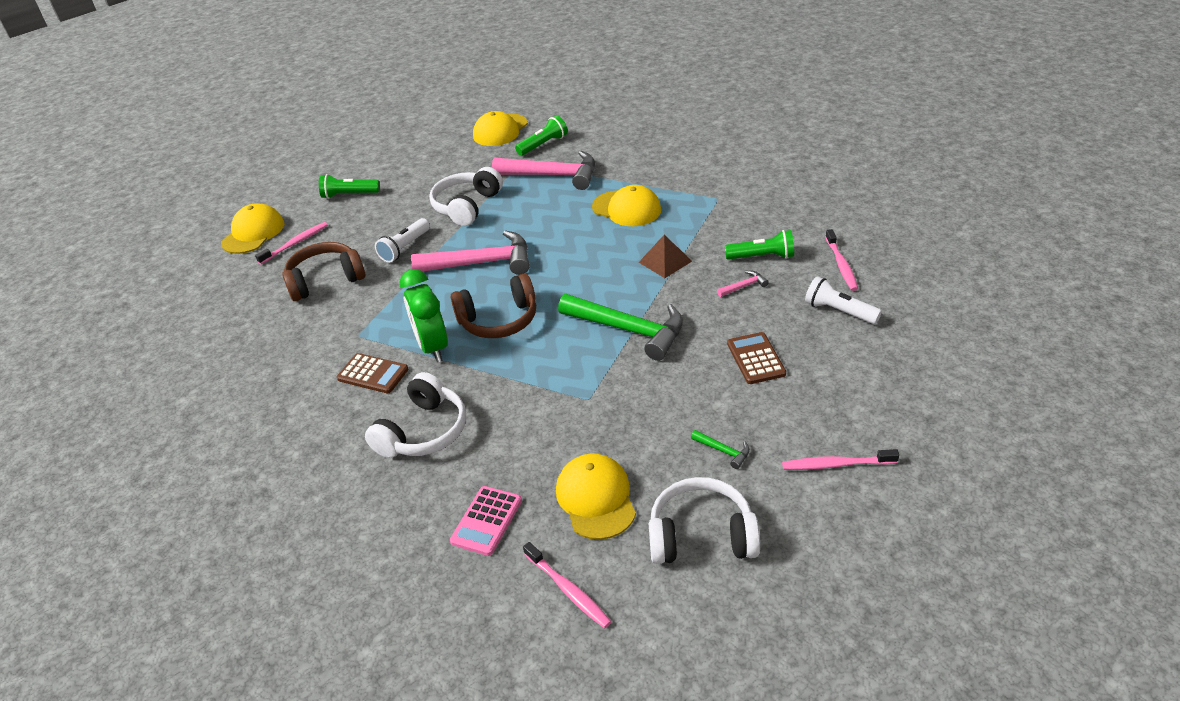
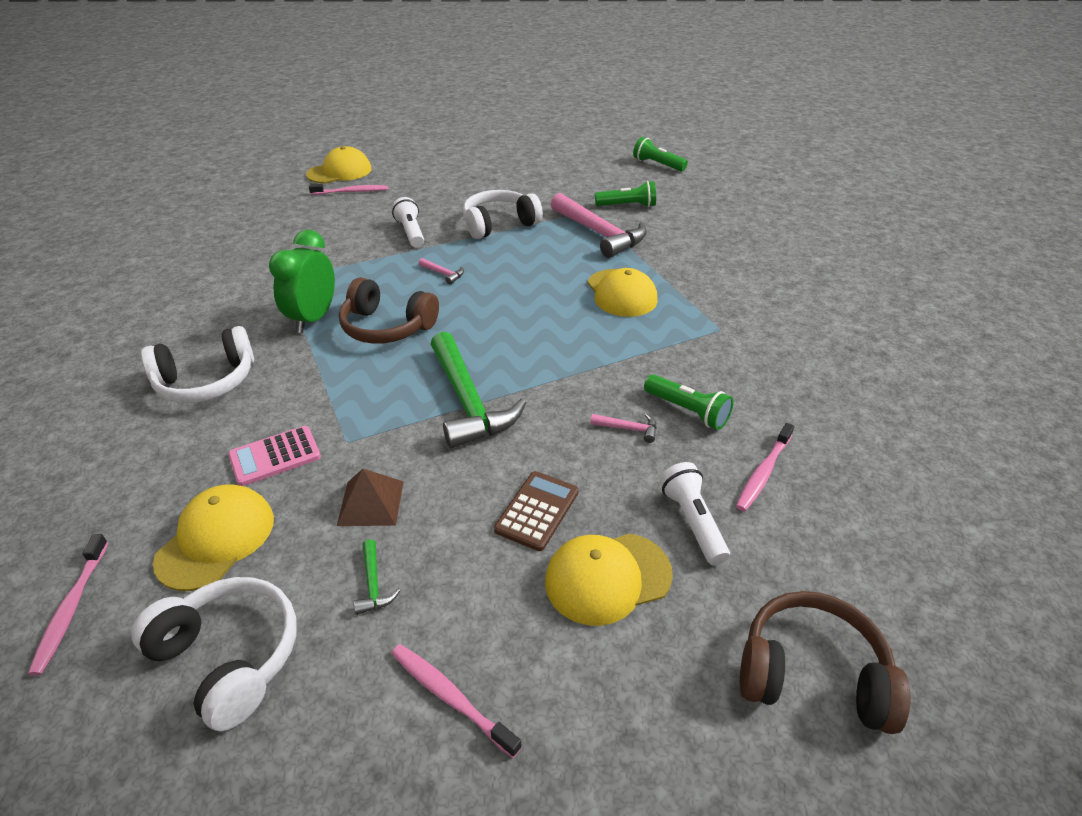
camera: 35 degrees right, 0 degrees up
(325, 280) = (328, 227): brown headphones -> brown headphones (812, 674)
(349, 195) = (434, 176): green flashlight -> green flashlight (657, 164)
(373, 374) = (249, 314): brown calculator -> none
(405, 248) = (410, 232): white flashlight -> white flashlight turned 90 degrees clockwise
(481, 263) = (443, 274): pink hammer -> pink hammer, size x0.41
(486, 521) = (126, 490): pink calculator -> pink calculator (275, 456)
(500, 130) = (609, 179): yellow cap -> yellow cap (607, 578)
(665, 261) = (588, 359): brown pyramid -> brown pyramid (371, 503)

